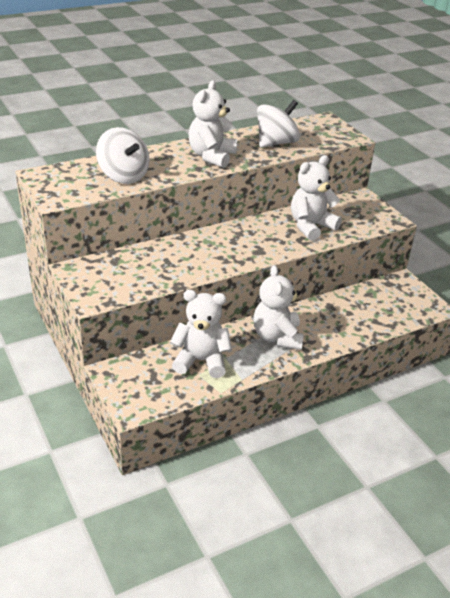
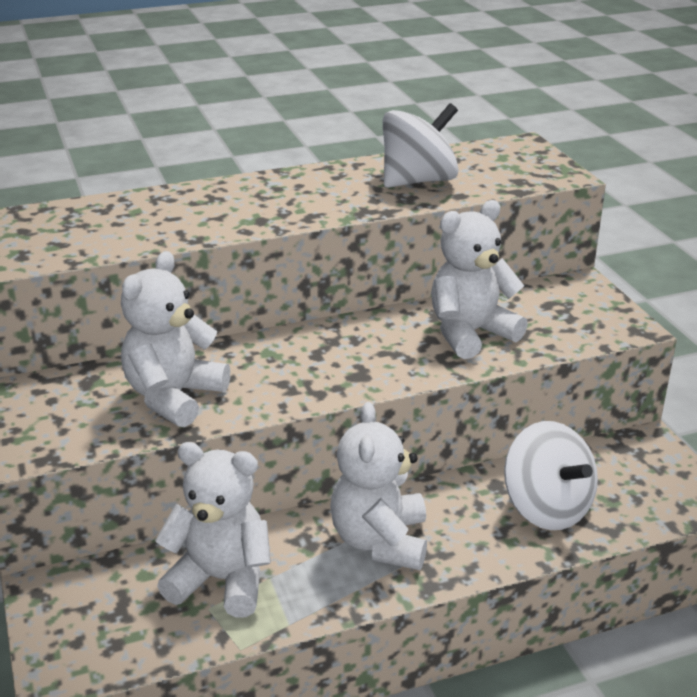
camera: 10 degrees right, 5 degrees down
(123, 176) = (121, 229): white spinning top -> white spinning top (546, 507)
(211, 156) = (293, 201): white teddy bear -> white teddy bear (174, 397)

